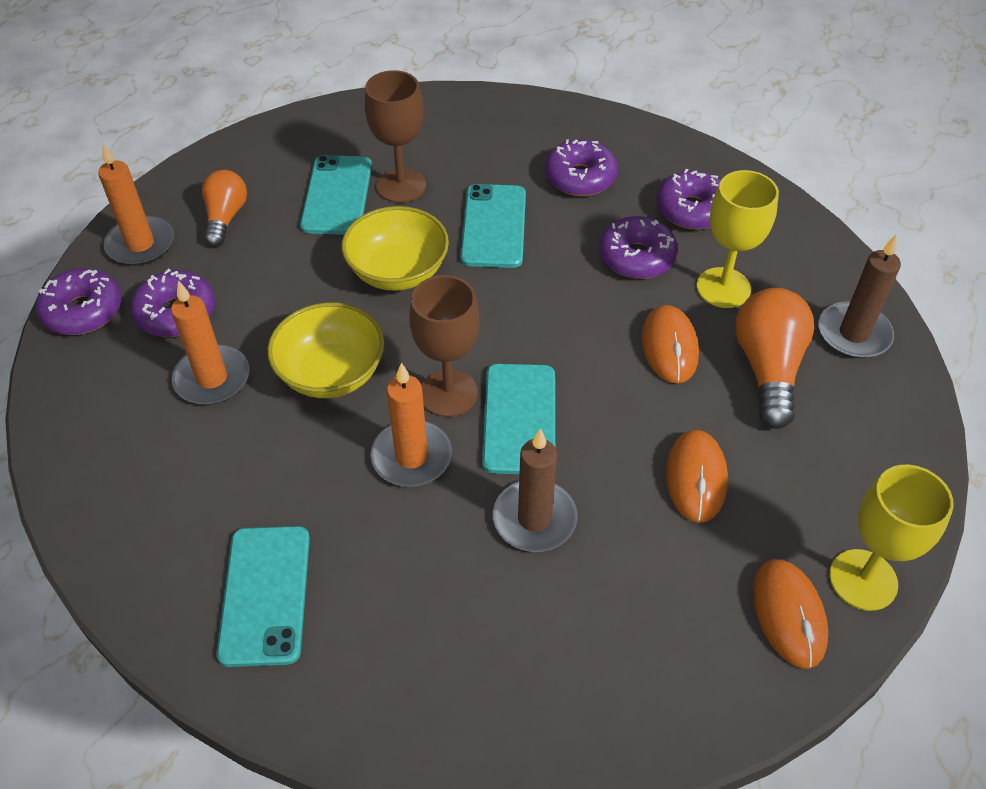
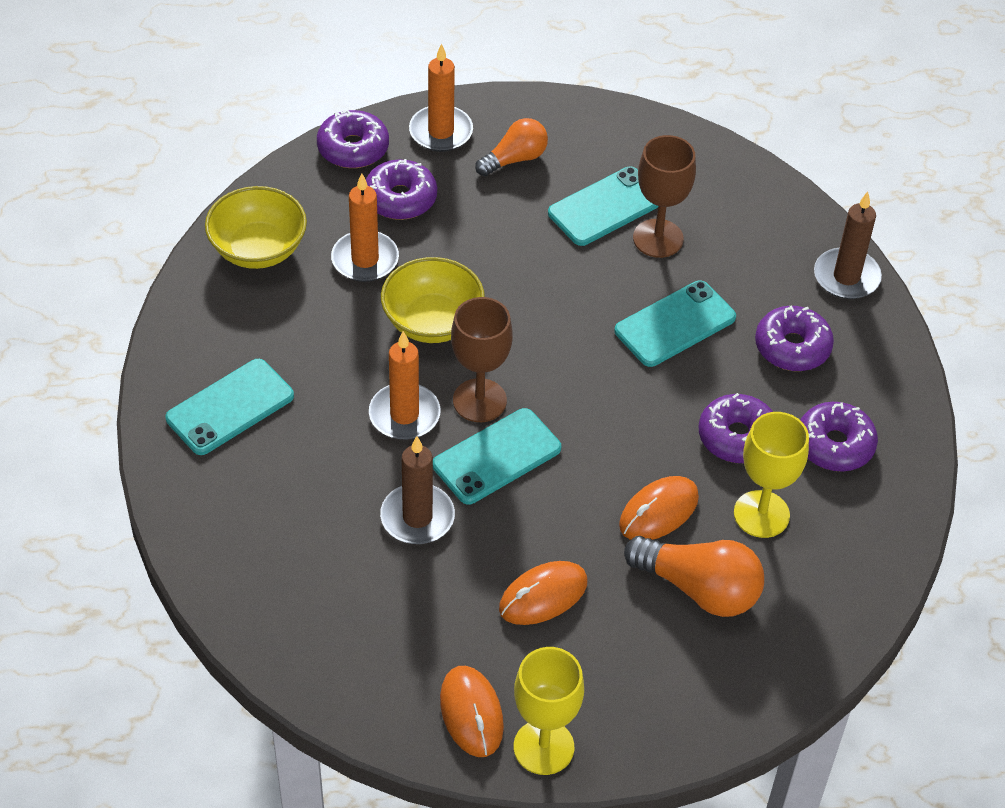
camera: 50 degrees right, 0 degrees up
(398, 272) = (565, 296): yellow bowl -> yellow bowl (258, 249)
(767, 368) = (699, 588): orange light bulb -> orange light bulb turned 60 degrees clockwise
(788, 614) = (471, 713): orange mouse -> orange mouse turned 60 degrees counterclockwise
(853, 334) = (798, 631): brown candle -> brown candle (846, 277)

